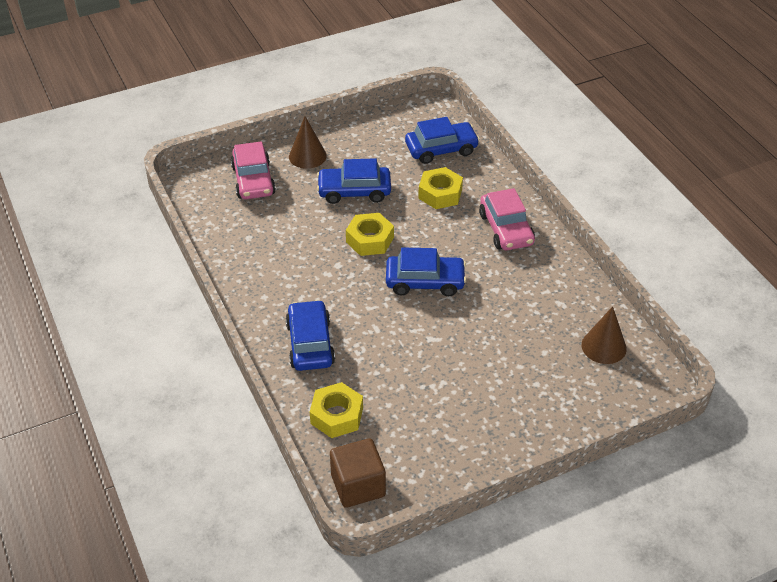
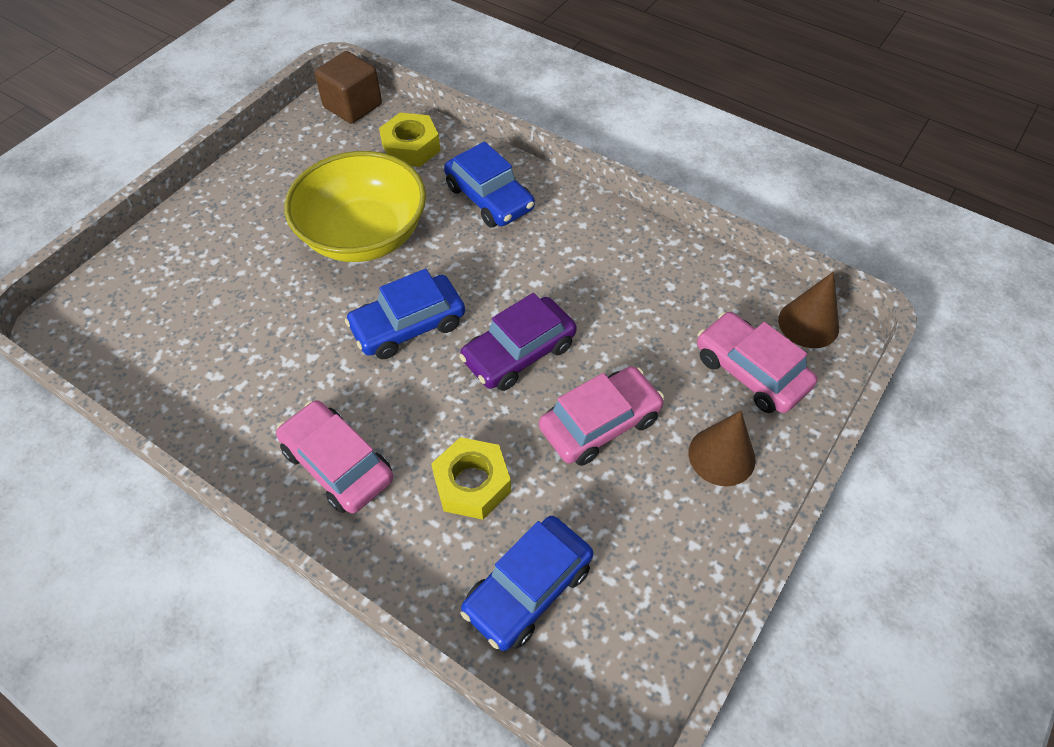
camera: 150 degrees right, 10 degrees up
(354, 191) = (600, 423): blue car -> pink car
(370, 240) = (519, 353): yellow nut -> purple car
(418, 355) = (364, 235): none -> yellow bowl
(603, 346) = (140, 339): brown cone -> brown cone (808, 323)

